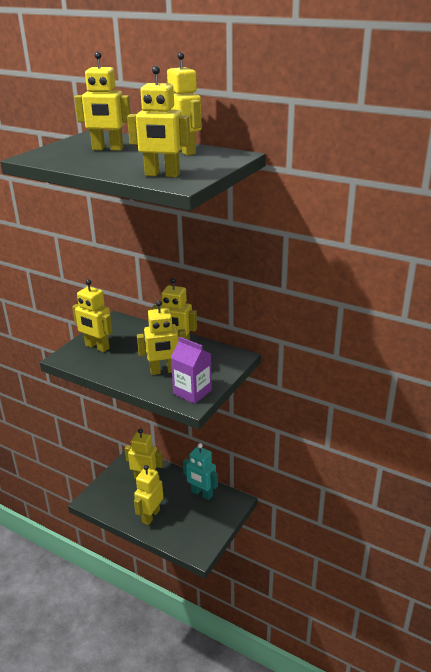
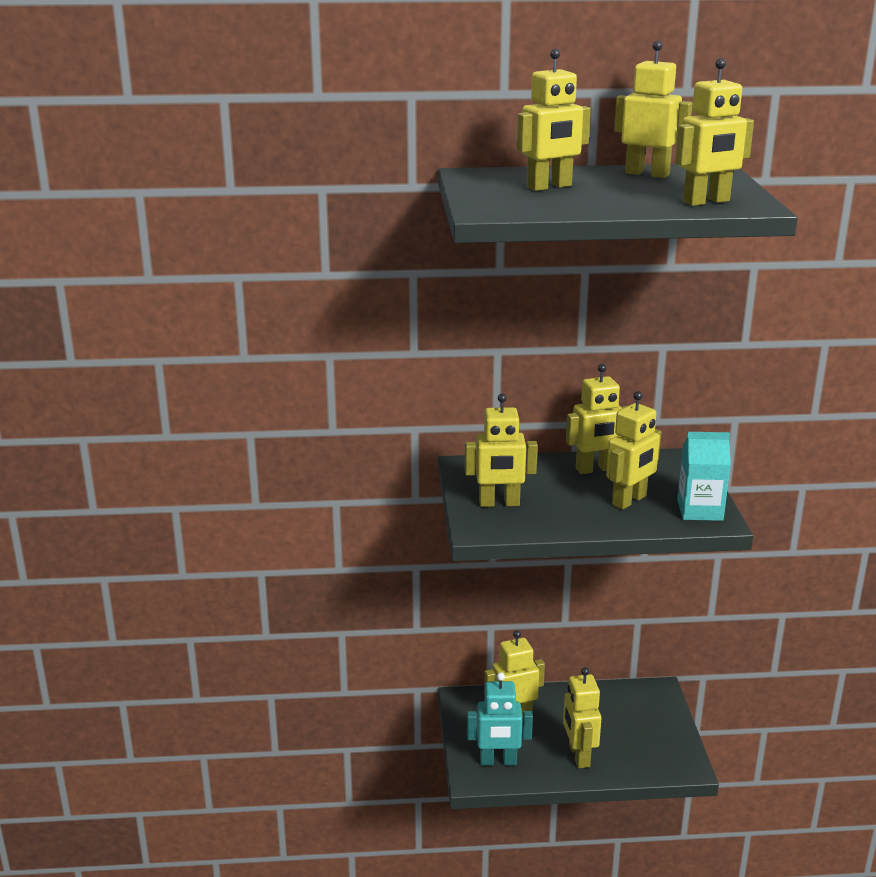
camera: 35 degrees left, 5 degrees down
(192, 392) = (700, 510): purple carton -> turquoise carton
(201, 494) = (608, 701): turquoise robot -> turquoise robot (498, 761)

